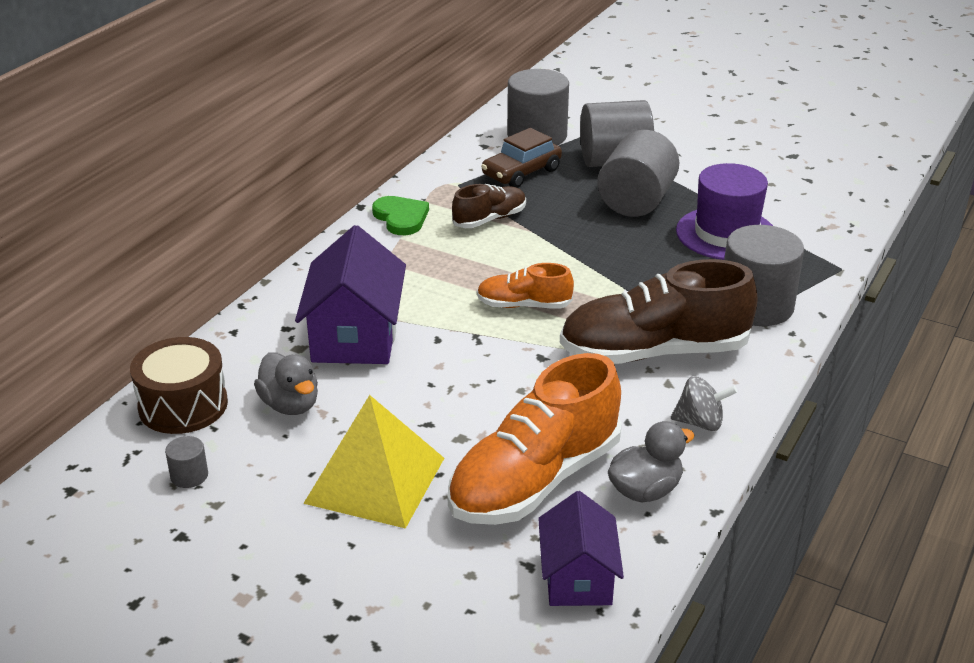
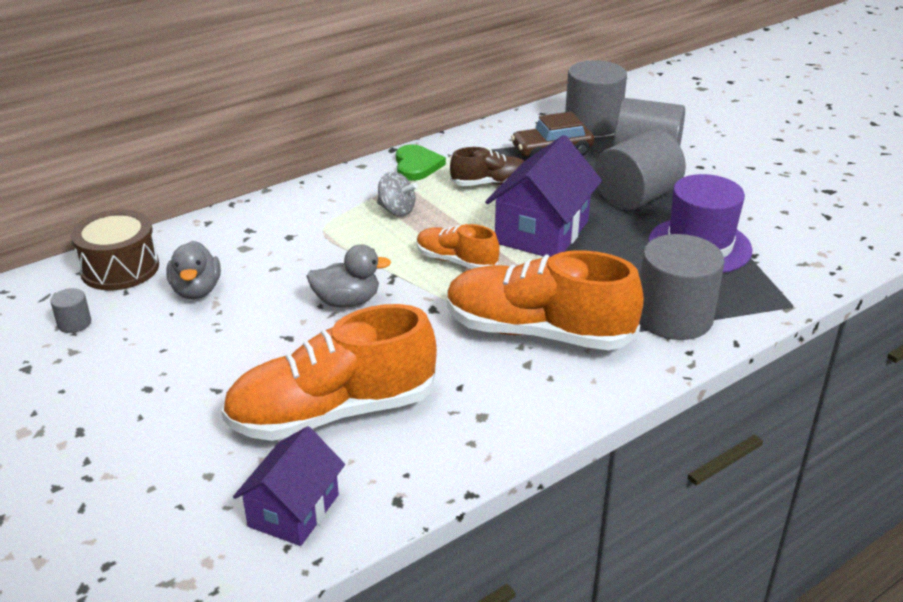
camera: 25 degrees right, 0 degrees up
(355, 336) = (295, 250): purple house -> purple house (542, 232)
(375, 480) = (205, 370): yellow pyramid -> none
(645, 490) = (421, 453): grey duck -> grey duck (347, 301)
(654, 352) = (538, 333): brown shoe -> orange shoe
(700, 422) = (526, 408): grey spinning top -> grey spinning top (396, 210)

